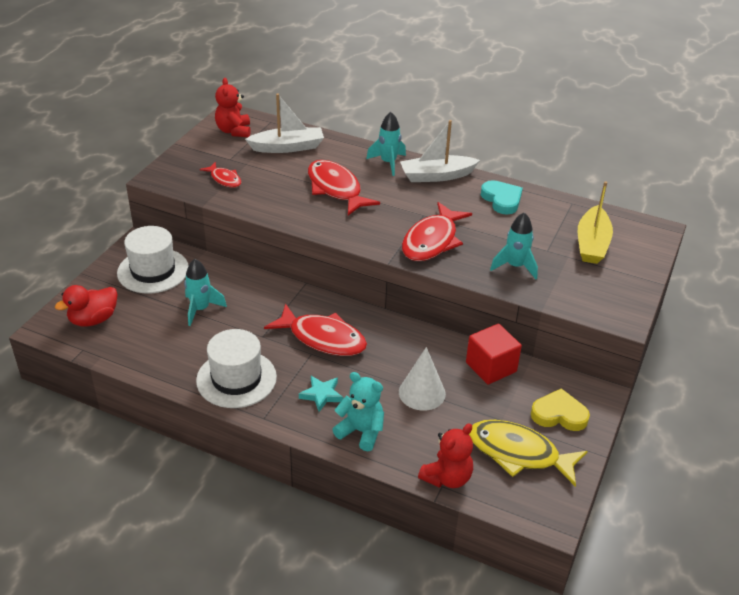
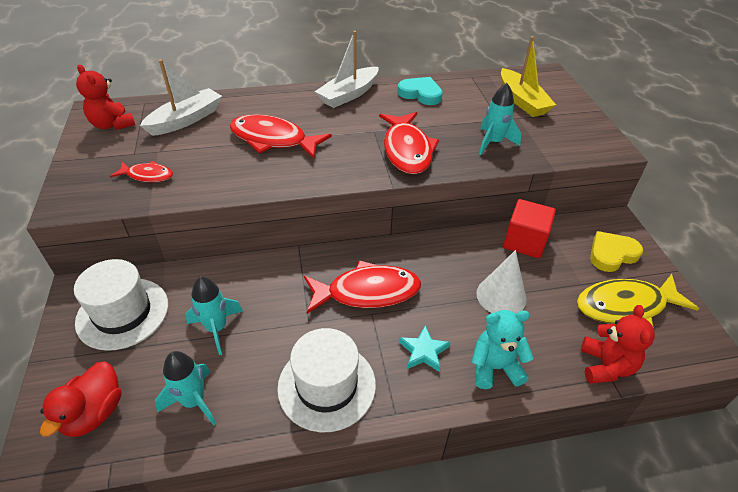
camera: 35 degrees left, 5 degrees up
(388, 163) = (296, 99): turquoise rocket -> turquoise rocket (194, 401)

